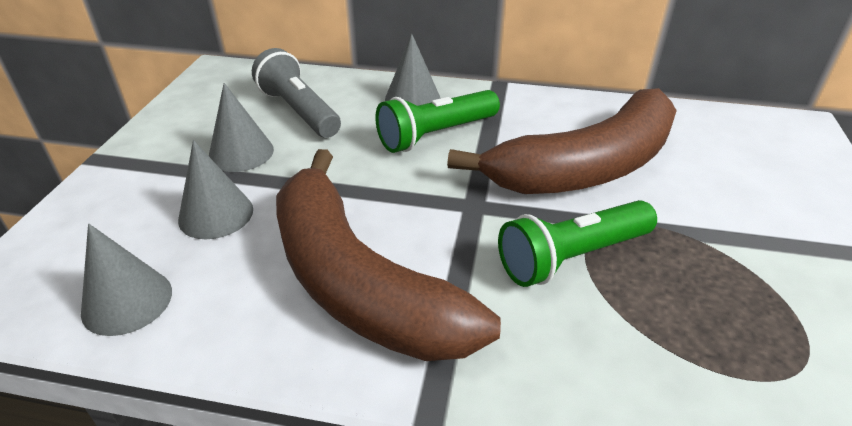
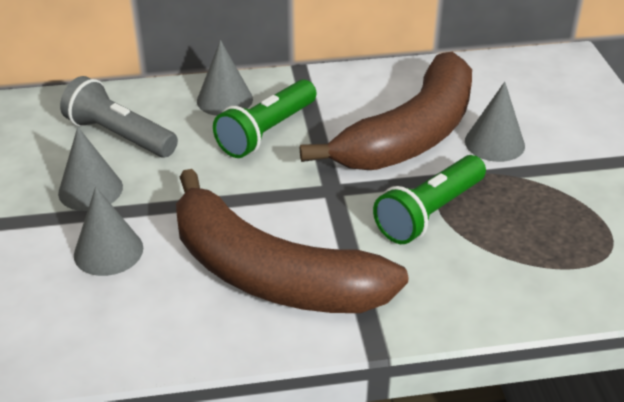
camera: 20 degrees left, 0 degrees up
(127, 301) = (83, 340): grey cone -> grey cone (494, 143)

